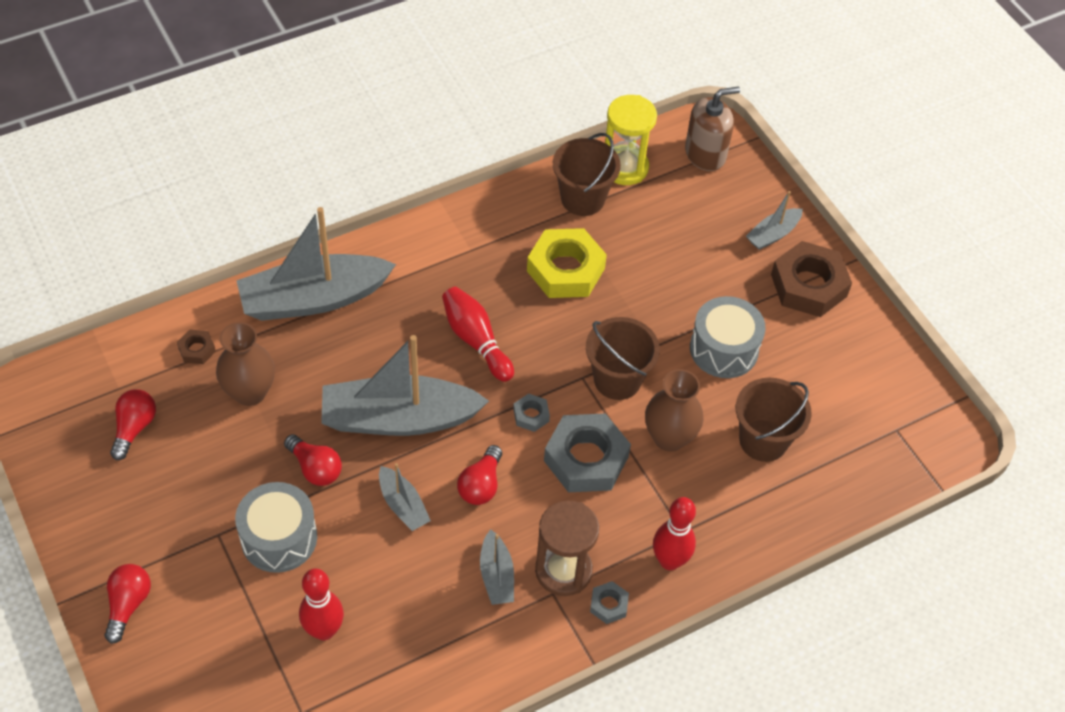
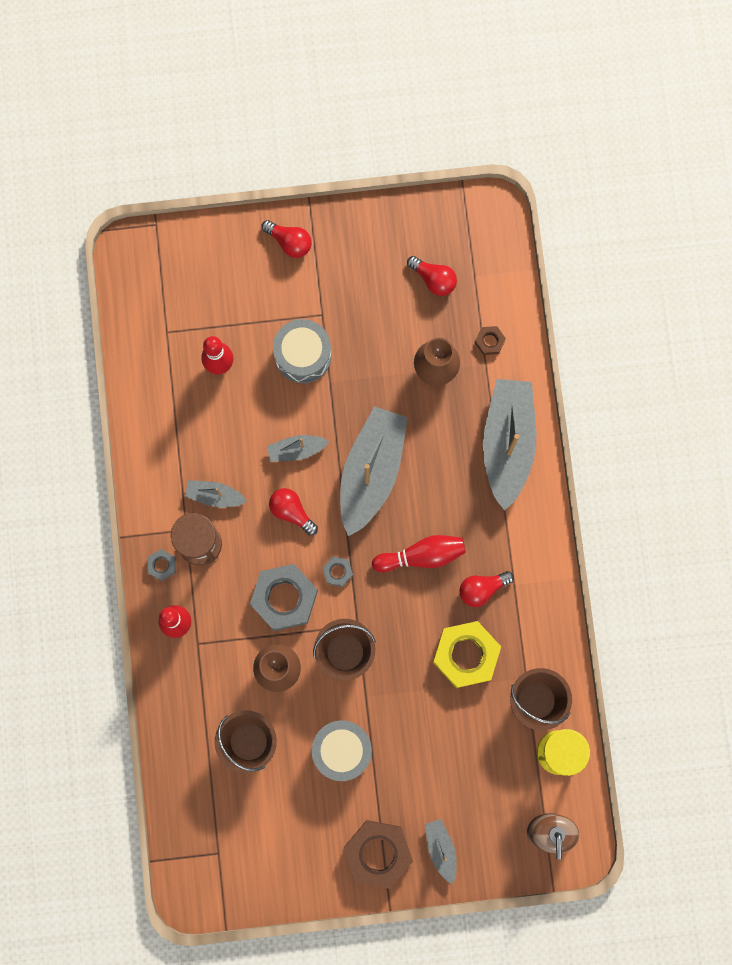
camera: 115 degrees right, 25 degrees up
(315, 468) = (351, 397): red light bulb -> red light bulb (482, 589)

